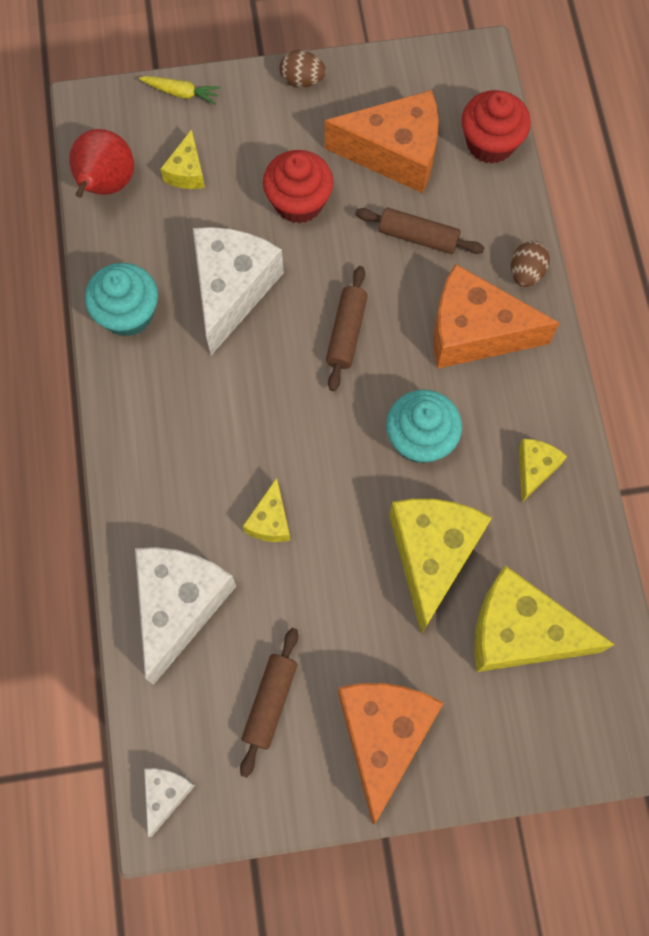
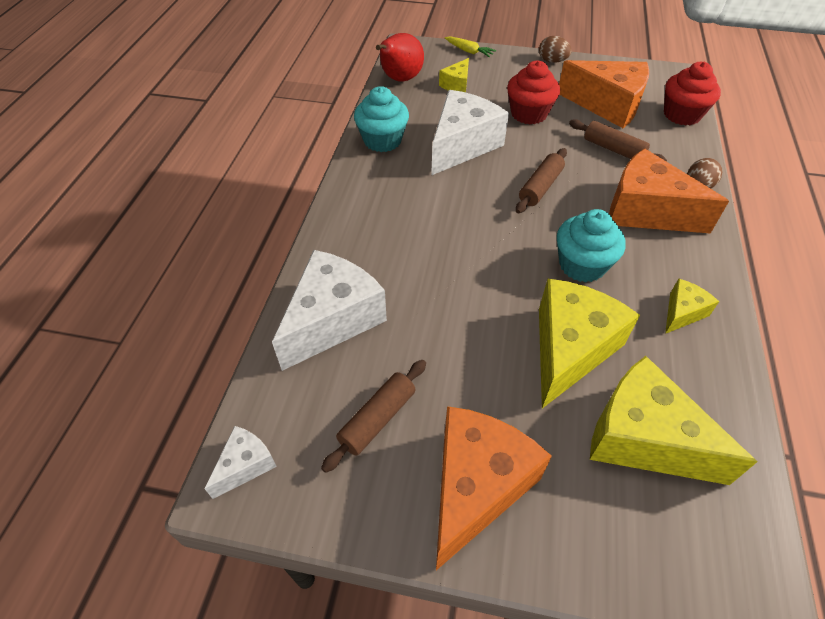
camera: 20 degrees right, 20 degrees down
(270, 521) = (434, 284): yellow cheese -> none

